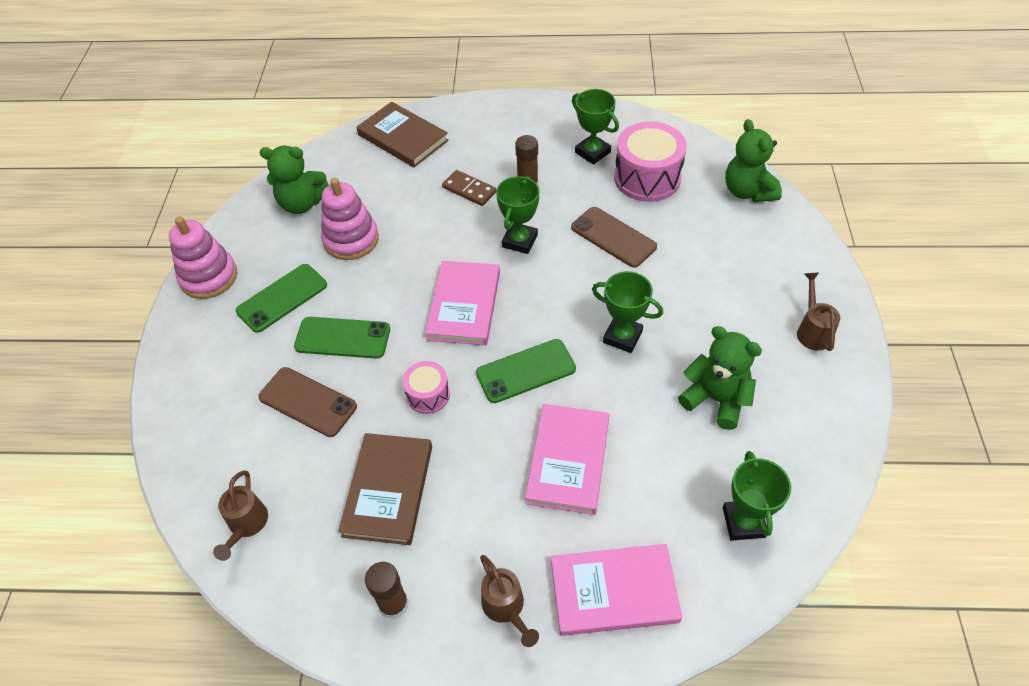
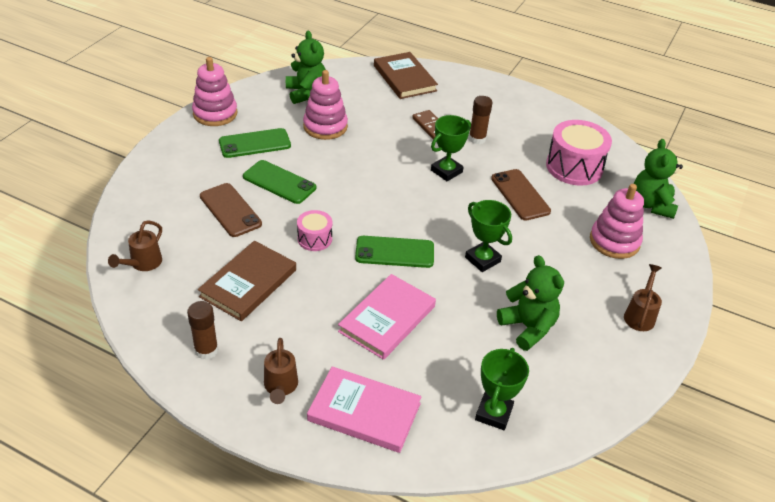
camera: 20 degrees right, 10 degrees down
(302, 203) = (306, 93): green teddy bear -> green teddy bear turned 135 degrees counterclockwise
(464, 305) = (378, 195): pink book -> none
(592, 152) = (542, 136): green trophy -> none
(738, 253) = (614, 241): none -> pink stacking toy

